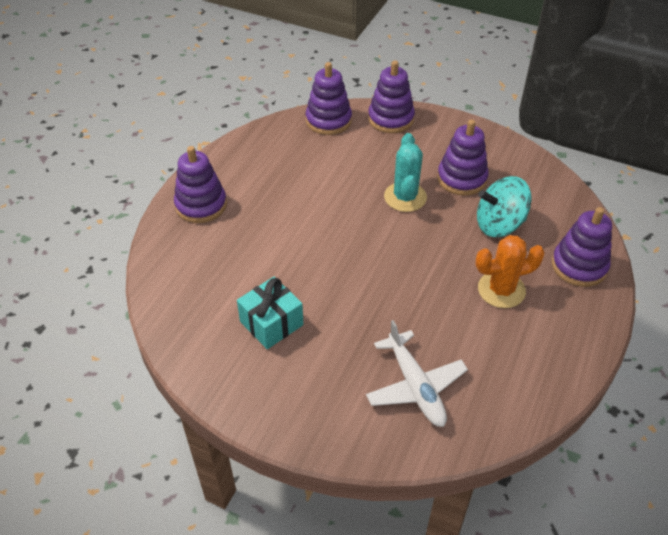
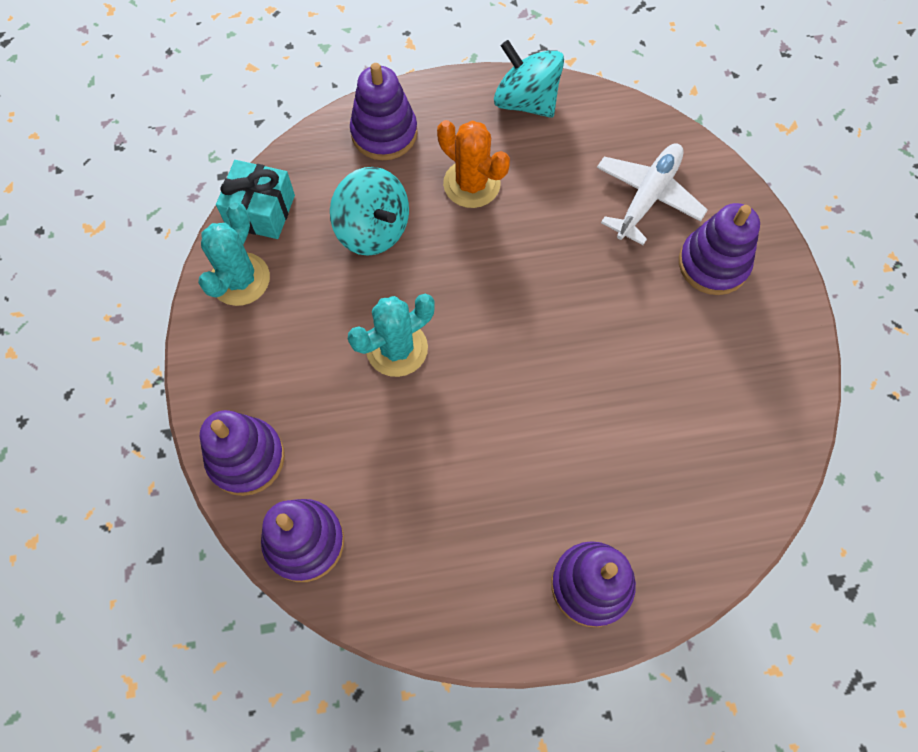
camera: 125 degrees left, 20 degrees up
(271, 323) = (688, 366): turquoise gift -> turquoise gift (261, 211)
(462, 178) = (318, 305): purple stacking toy -> purple stacking toy (713, 264)
(505, 156) = (240, 279): none -> turquoise cactus
(560, 363) = (526, 101): none -> turquoise spinning top

